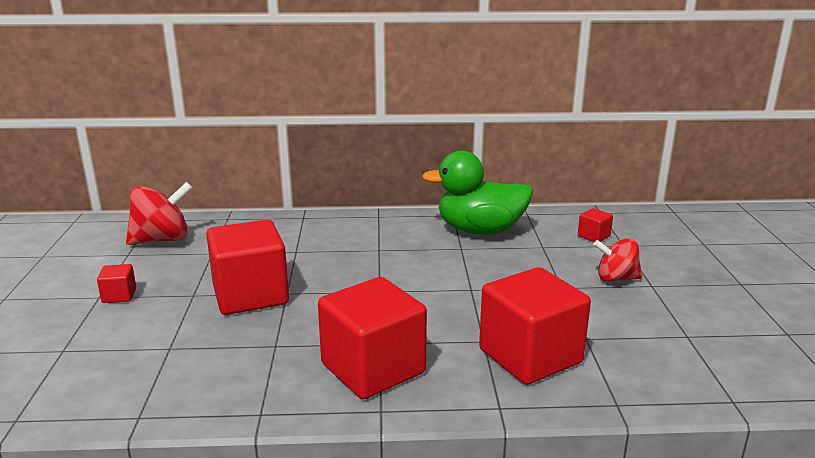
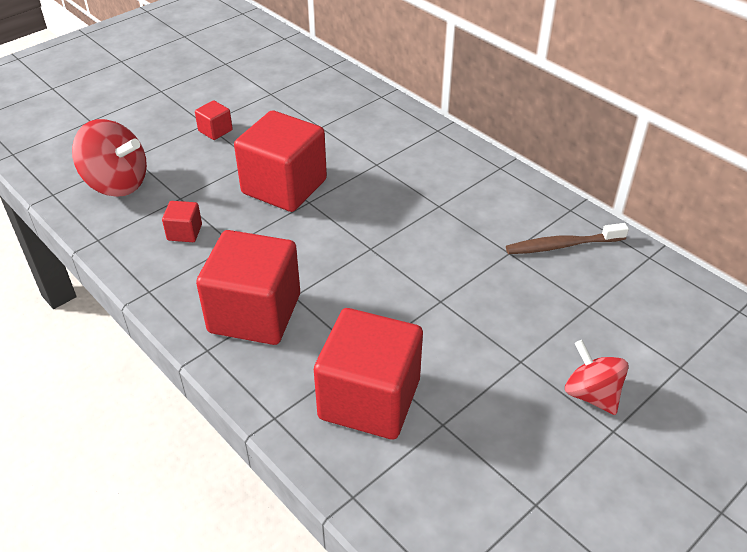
camera: 50 degrees right, 20 degrees up
(162, 240) = (308, 92): red spinning top -> red spinning top (117, 183)
(480, 231) = (562, 245): green duck -> brown toothbrush
(593, 236) = (668, 333): red cube -> red cube (184, 232)

